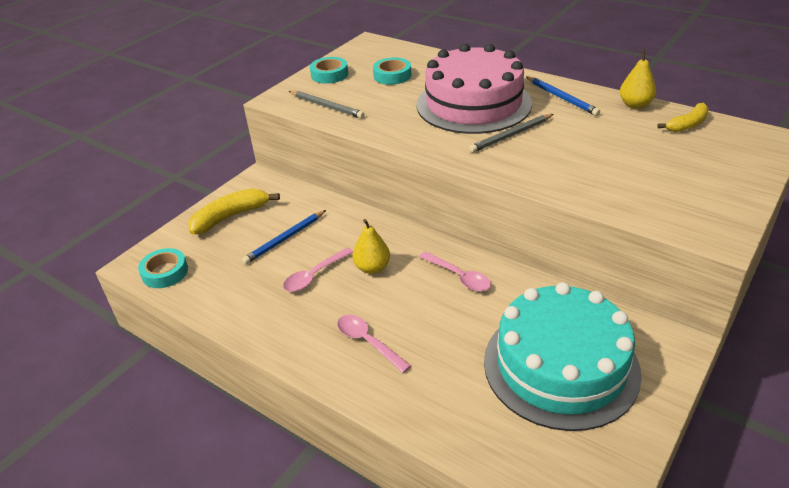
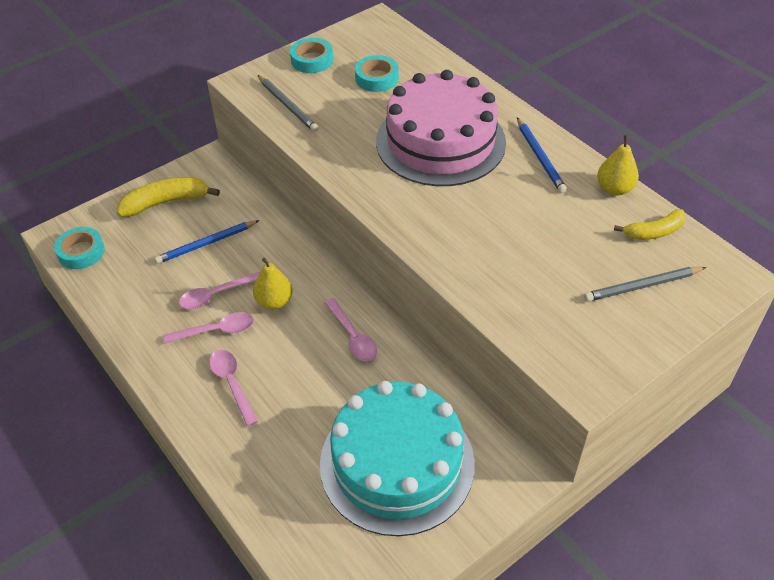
camera: 15 degrees right, 10 degrees up
(329, 303) = (216, 331): none -> pink spoon
(511, 135) = (455, 196): grey pencil -> grey pencil (642, 286)

